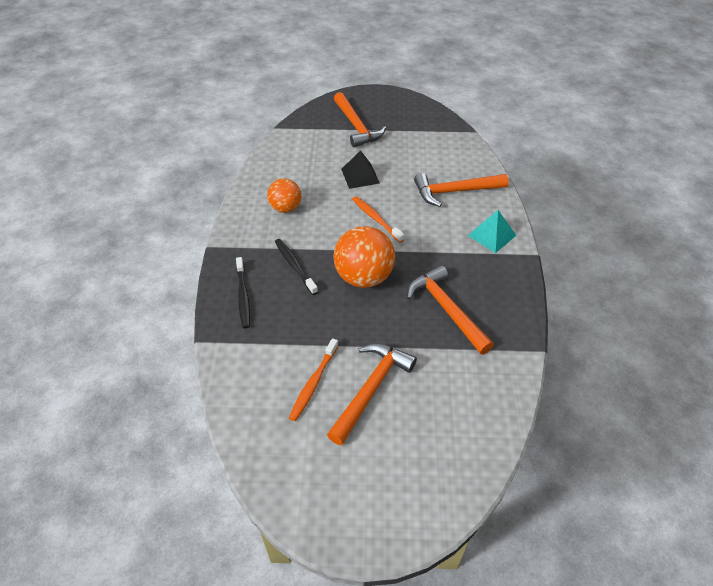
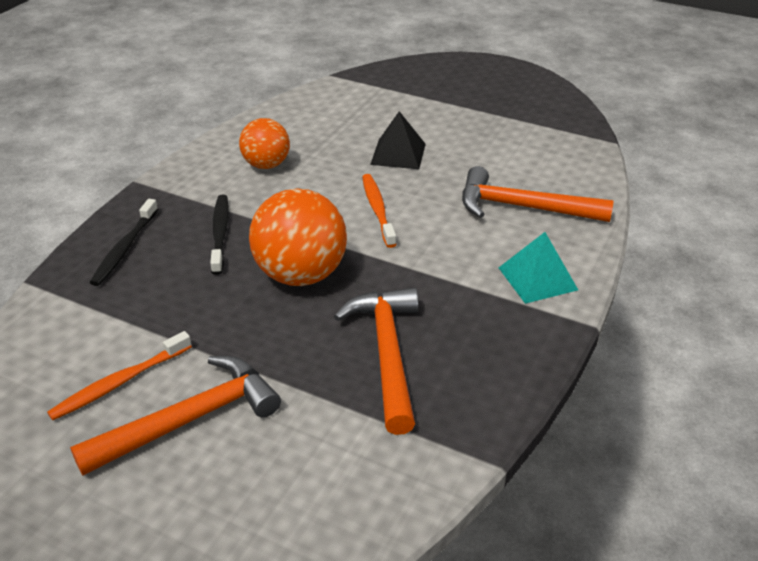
camera: 25 degrees right, 10 degrees down
(356, 126) = (441, 97): orange hammer -> none

